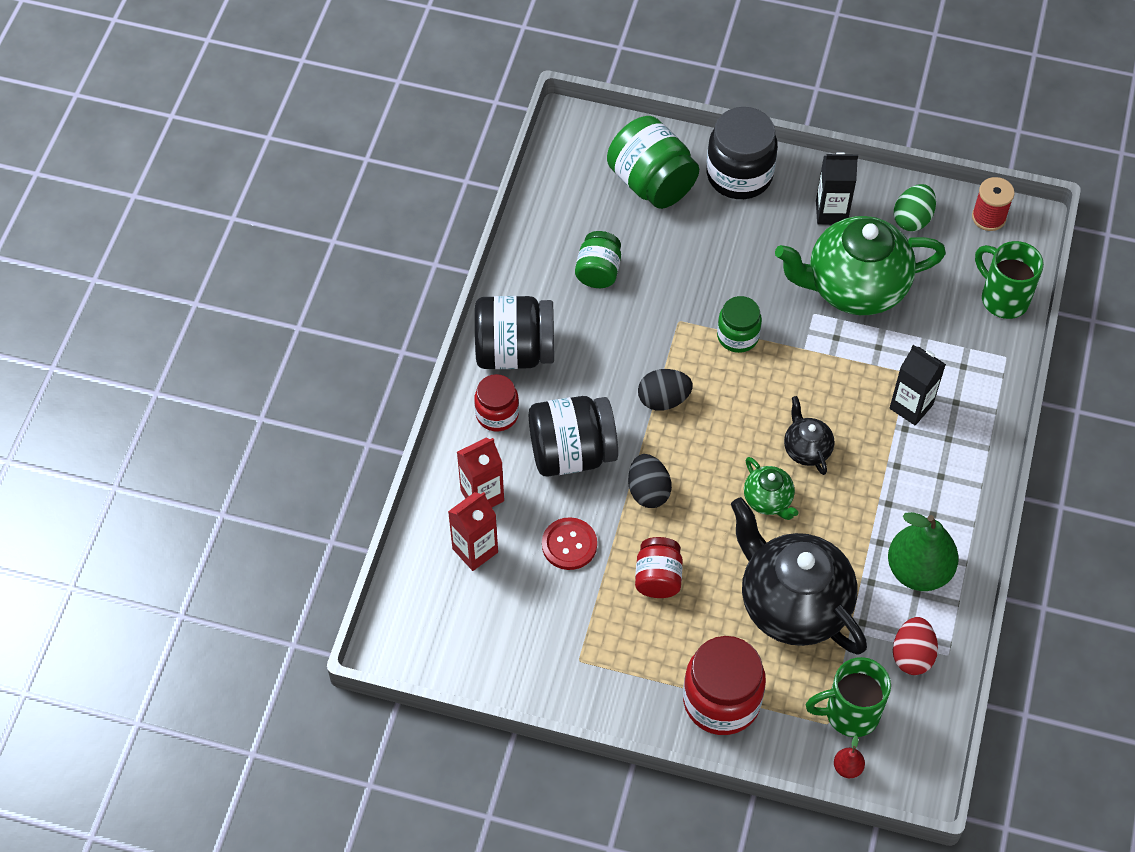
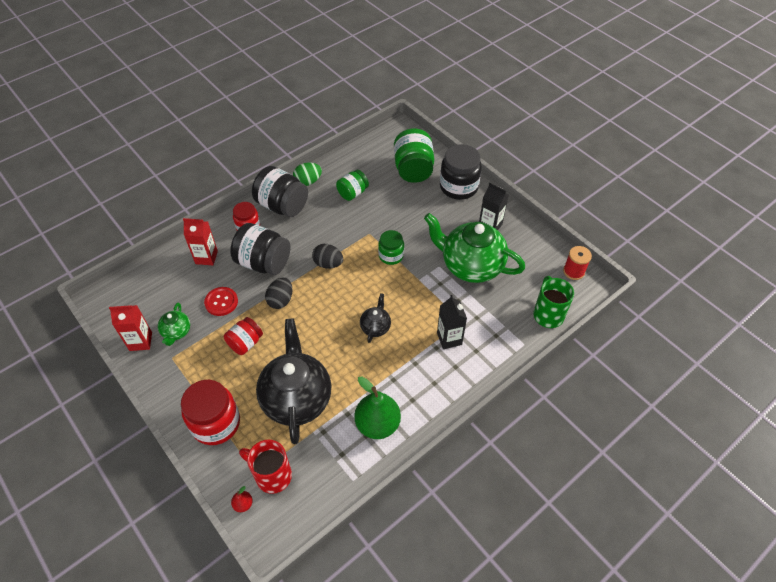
camera: 35 degrees right, 5 degrees down
(475, 550) = (179, 279): red carton -> red carton (140, 341)
(768, 500) = (333, 340): green teapot -> green teapot (176, 332)
(850, 713) = (272, 475): green mug -> red mug
(912, 219) = (530, 250): green egg -> green egg (308, 182)
(912, 655) = (333, 467): red egg -> none

